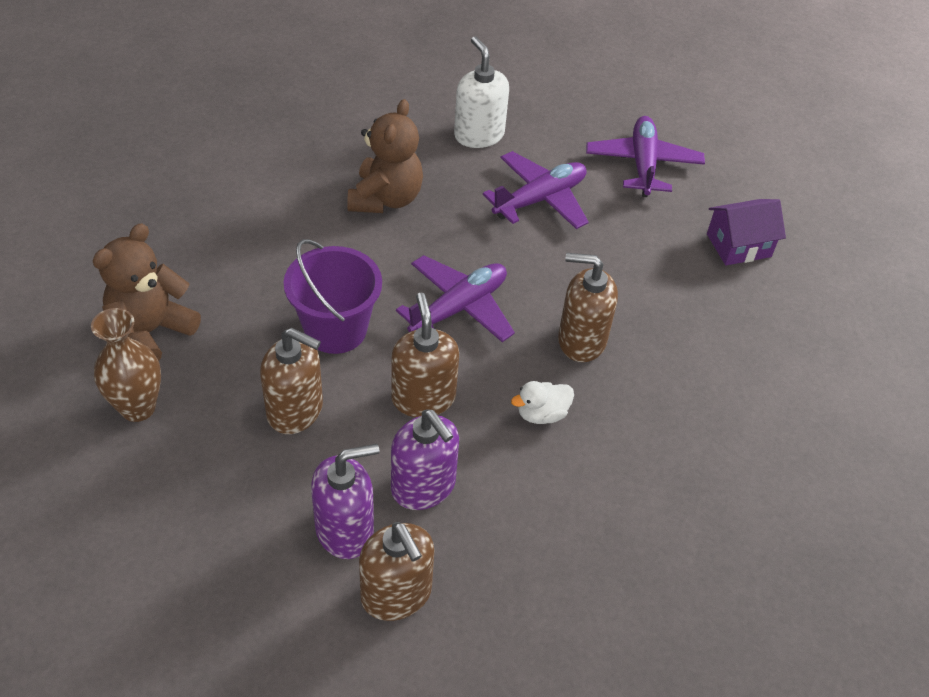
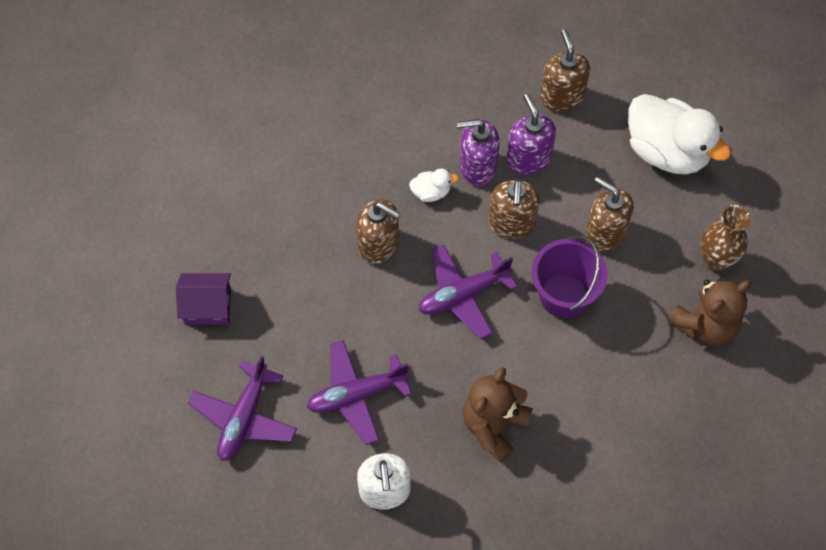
camera: 160 degrees left, 15 degrees up
(217, 543) = (667, 151): none -> white duck
(345, 530) = (585, 142): purple soap dispenser -> purple soap dispenser (477, 167)

